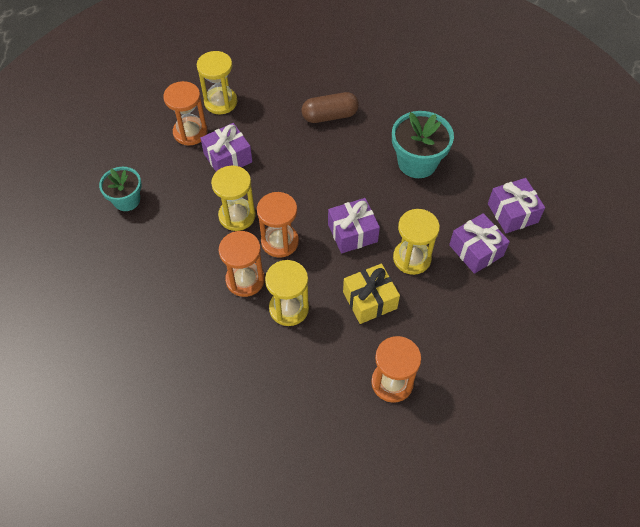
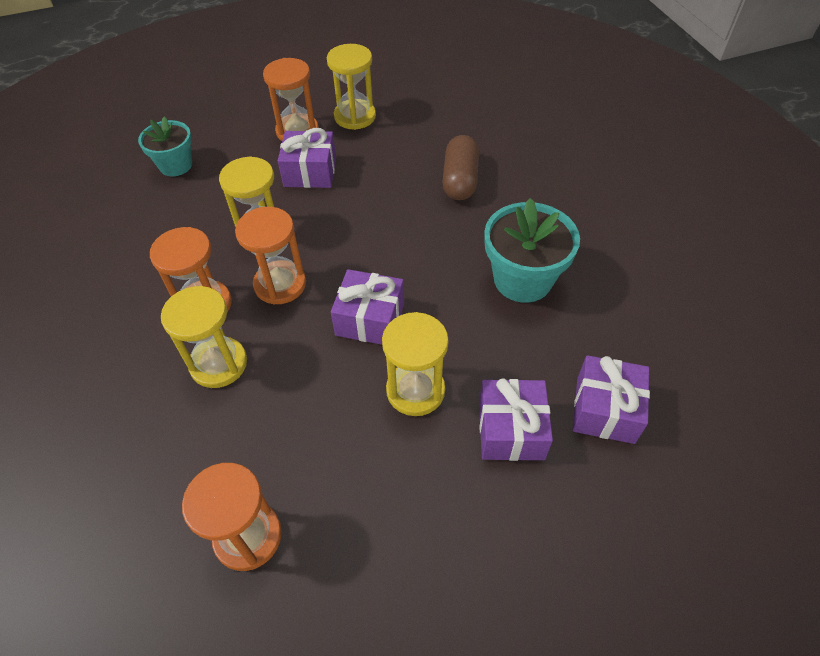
camera: 35 degrees right, 5 degrees down
(330, 116) = (460, 180): brown capsule -> brown capsule turned 75 degrees clockwise
(369, 300) = (317, 411): yellow gift -> none

